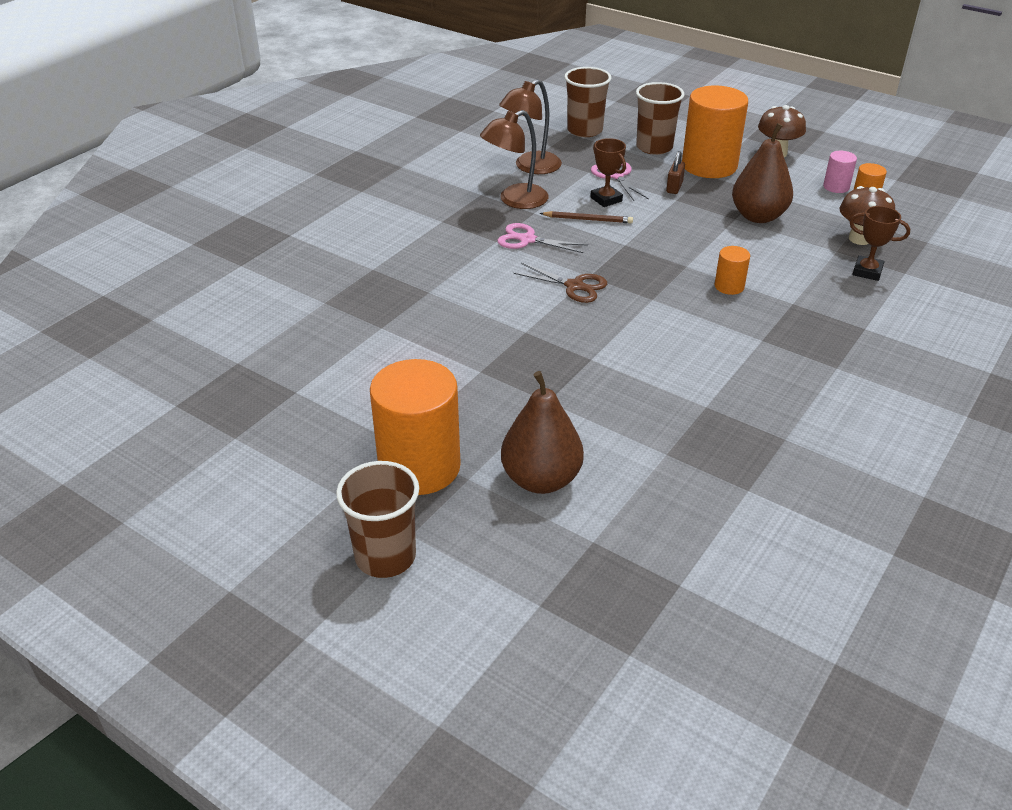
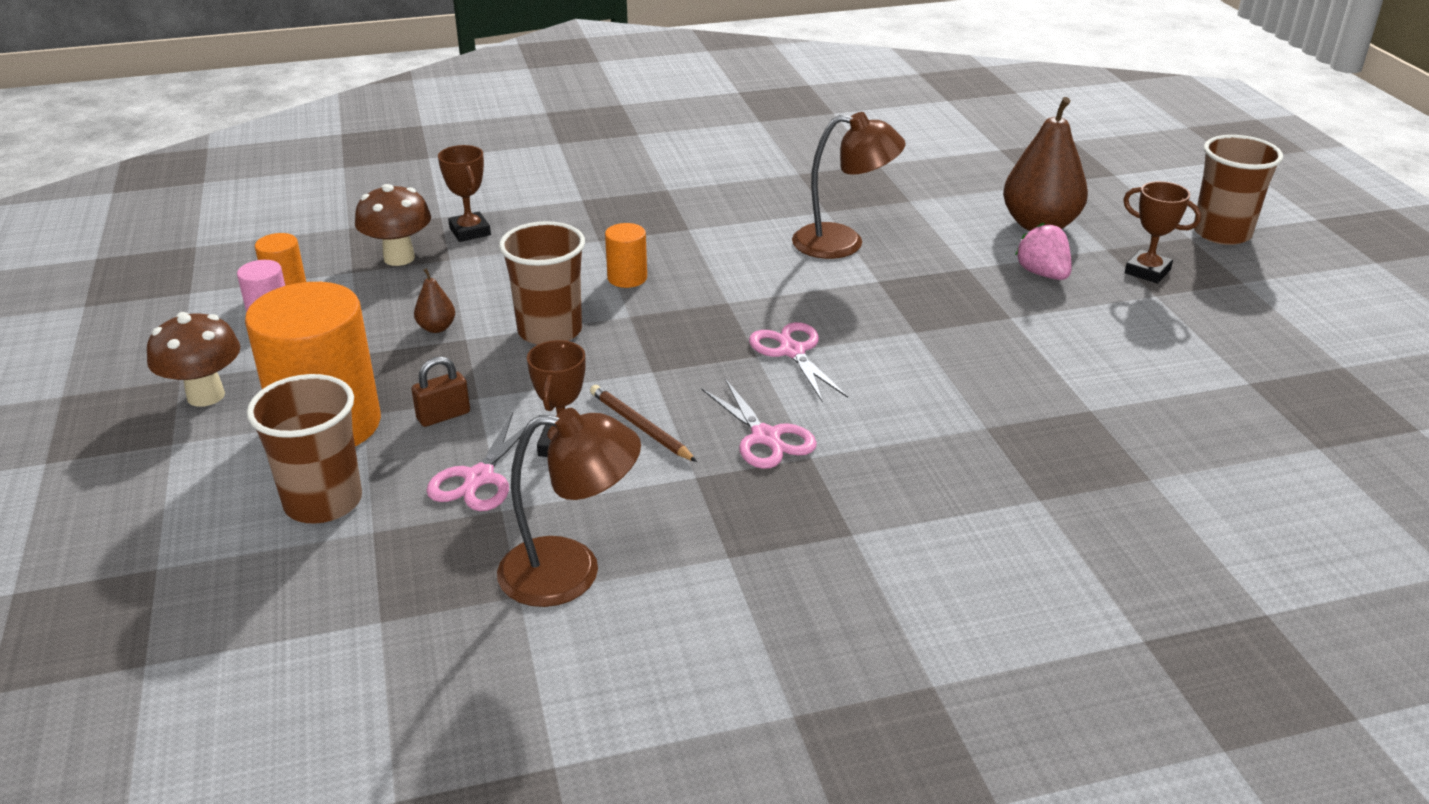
camera: 140 degrees left, 5 degrees down
(419, 467) = (1147, 271): orange cylinder -> brown trophy
(492, 422) = (1043, 274): none -> pink strawberry
(515, 200) = (692, 513): brown lamp -> brown lamp (843, 243)
(574, 286) = (792, 351): brown scissors -> pink scissors
(585, 130) = (345, 610): brown cup -> brown cup (550, 331)
(758, 216) = (436, 328): brown pear -> brown pear, size x0.44

